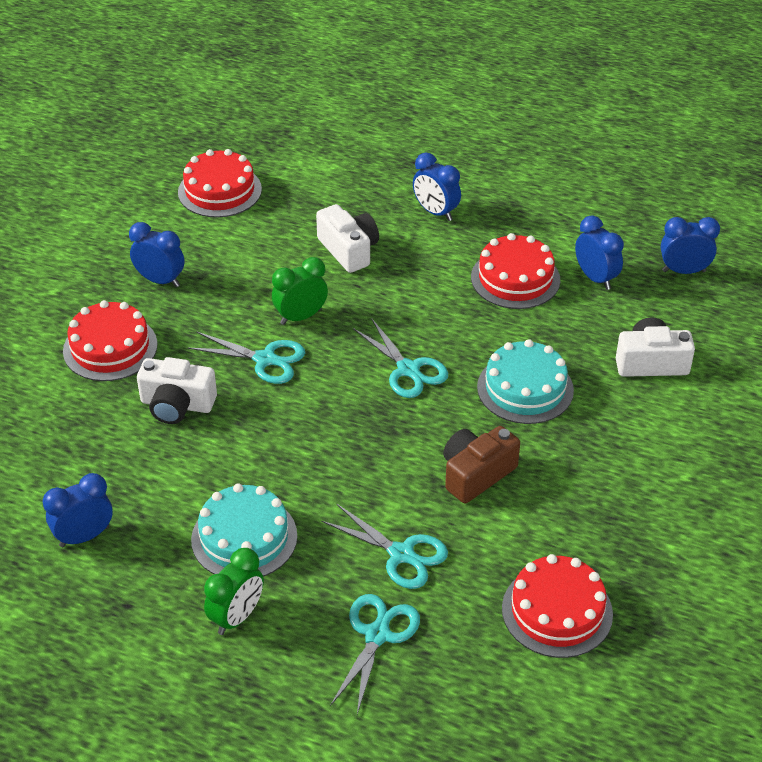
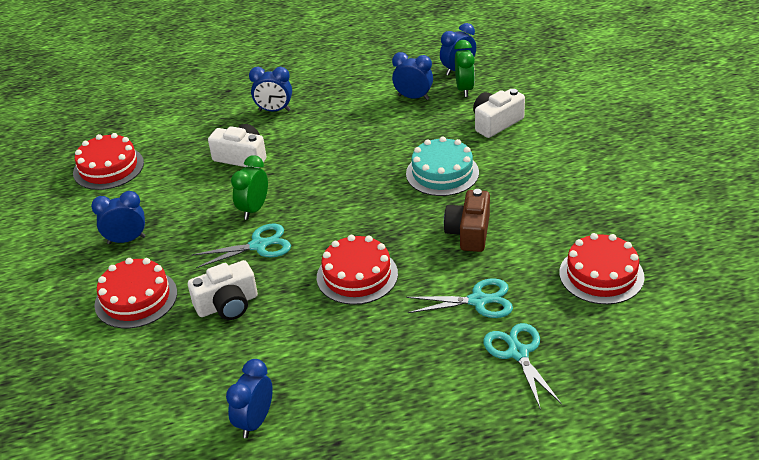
camera: 35 degrees left, 5 degrees down
(237, 617) = (419, 400): green clock -> green clock (464, 89)
(244, 537) = (368, 353): turquoise cake -> none
(408, 369) = (360, 201): turquoise scissors -> none
(515, 278) = (366, 120): red cake -> red cake (357, 275)

